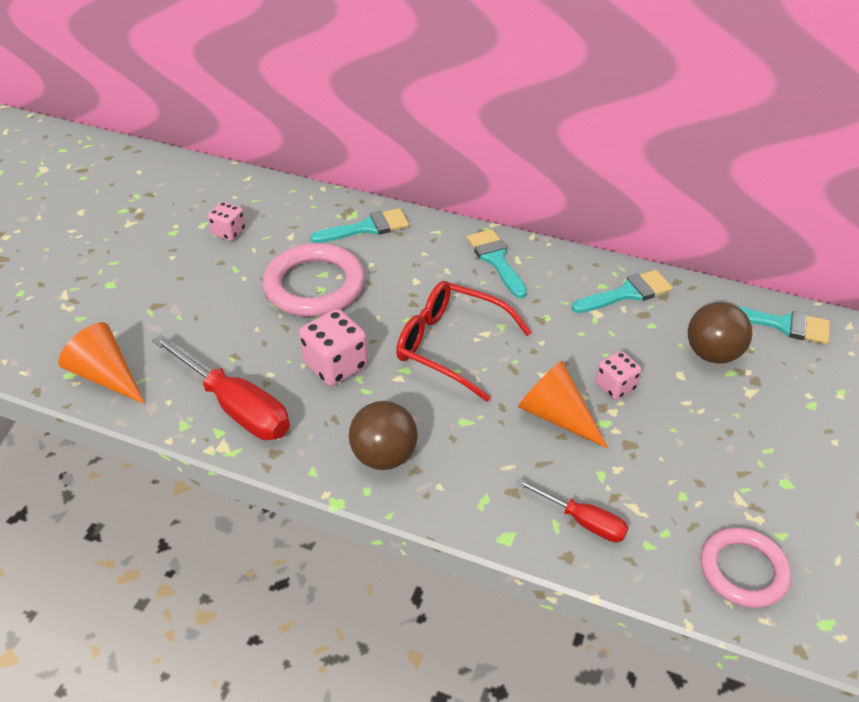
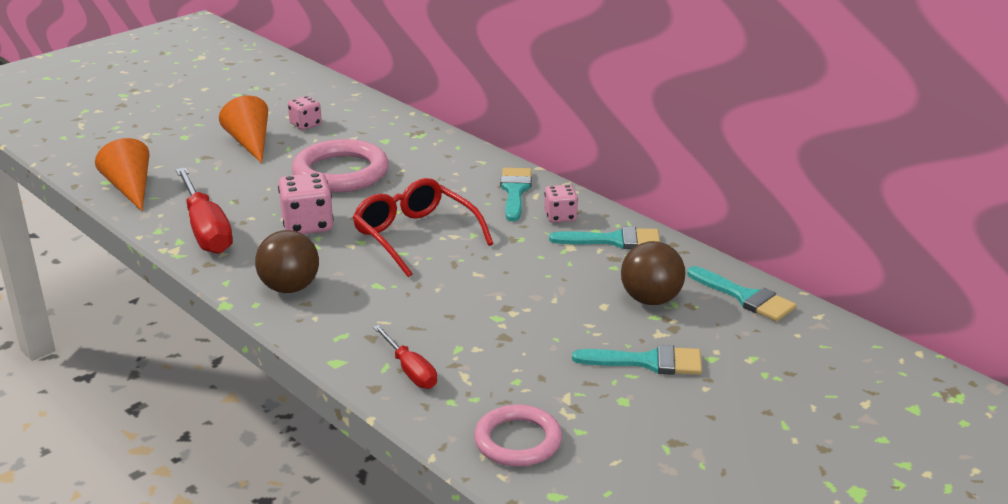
camera: 25 degrees right, 15 degrees down
(367, 228) = (423, 146): turquoise brush -> turquoise brush (647, 362)
(556, 415) = (459, 302): orange cone -> orange cone (250, 143)
(615, 386) = (533, 297): pink dice -> pink dice (560, 216)

